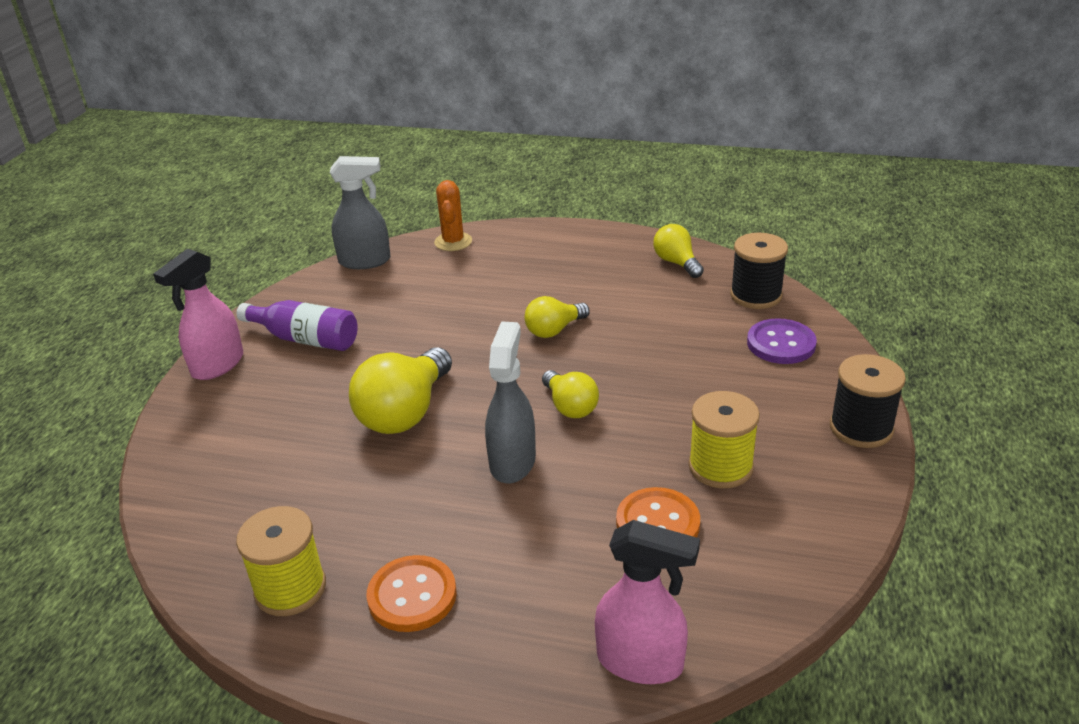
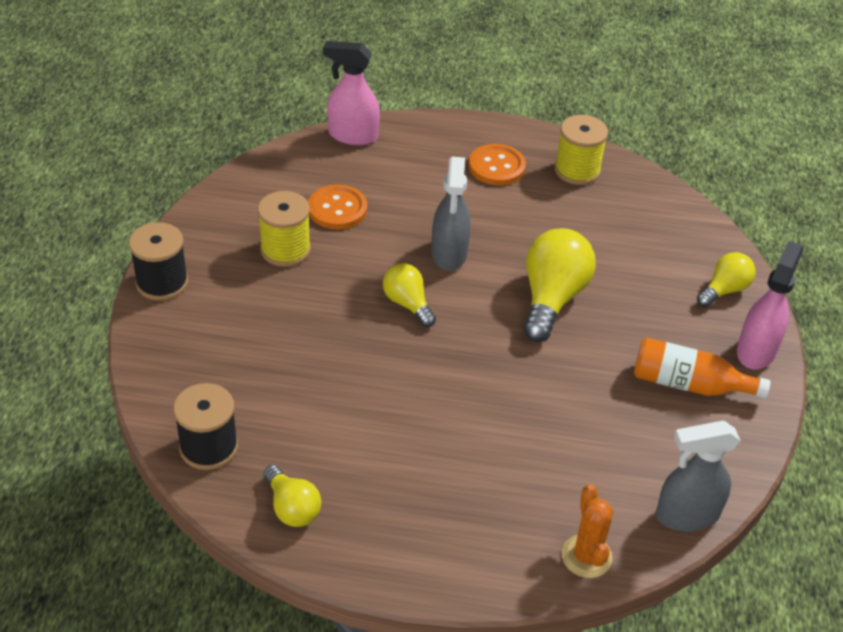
camera: 170 degrees right, 10 degrees up
(305, 339) = (689, 384): purple bottle -> orange bottle
(554, 330) = (432, 395): yellow light bulb -> yellow light bulb (724, 290)
(781, 344) = (201, 375): purple button -> none

